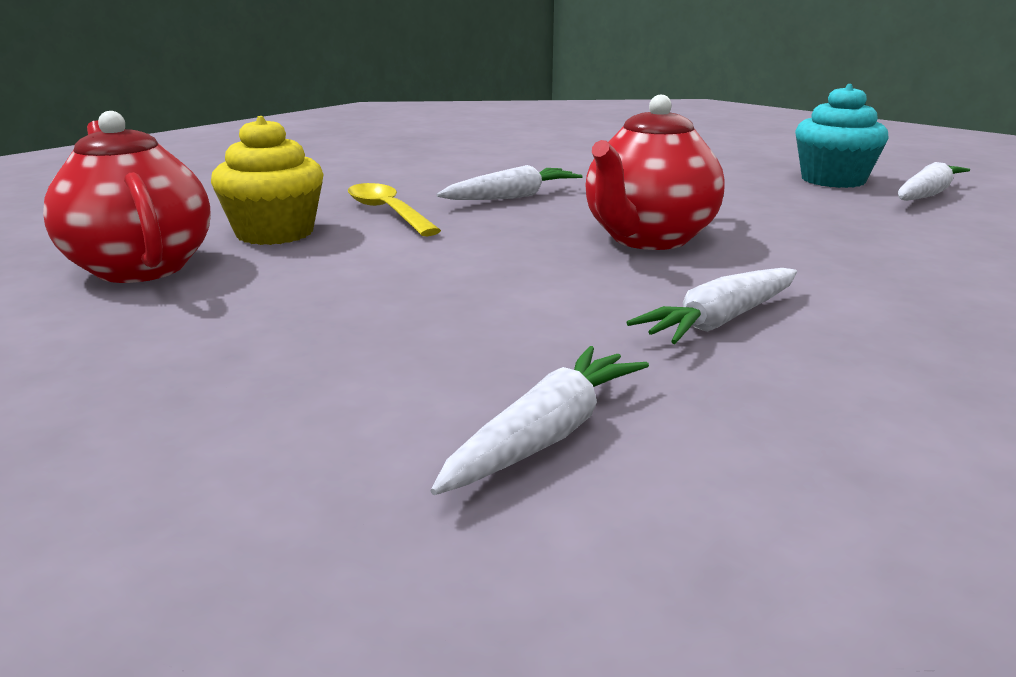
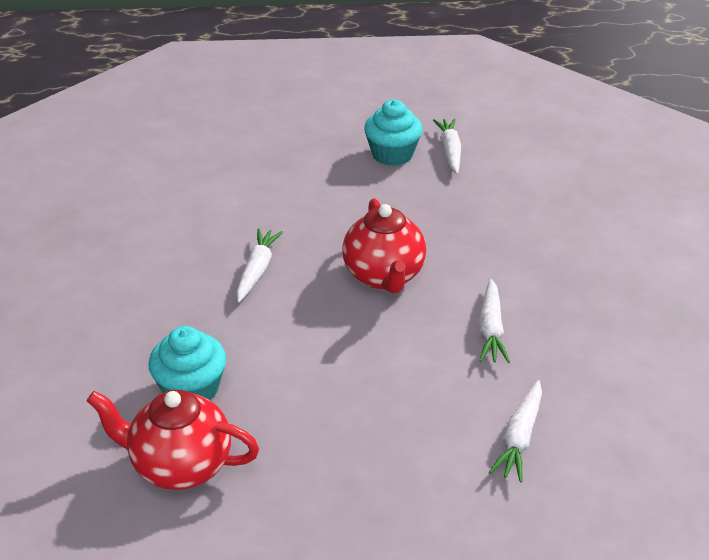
camera: 45 degrees left, 15 degrees up
(275, 233) = (191, 389): yellow cupcake -> turquoise cupcake
(387, 212) = (216, 329): yellow spoon -> none
(546, 435) = (519, 438): white carrot -> white carrot turned 150 degrees counterclockwise

